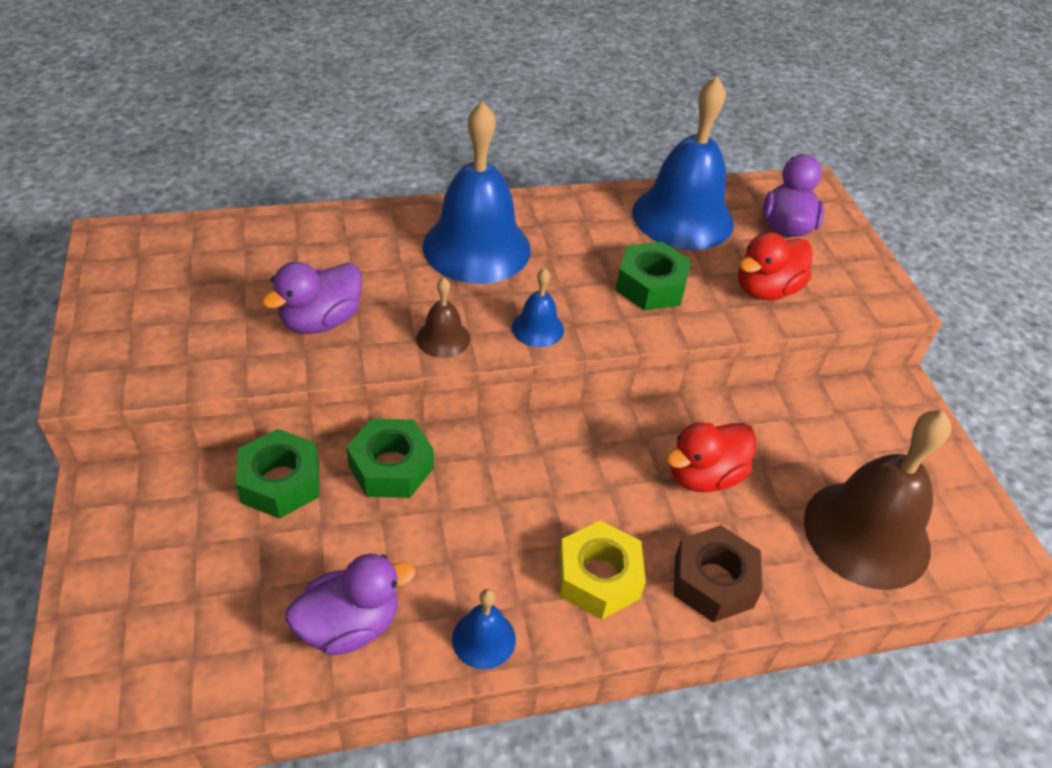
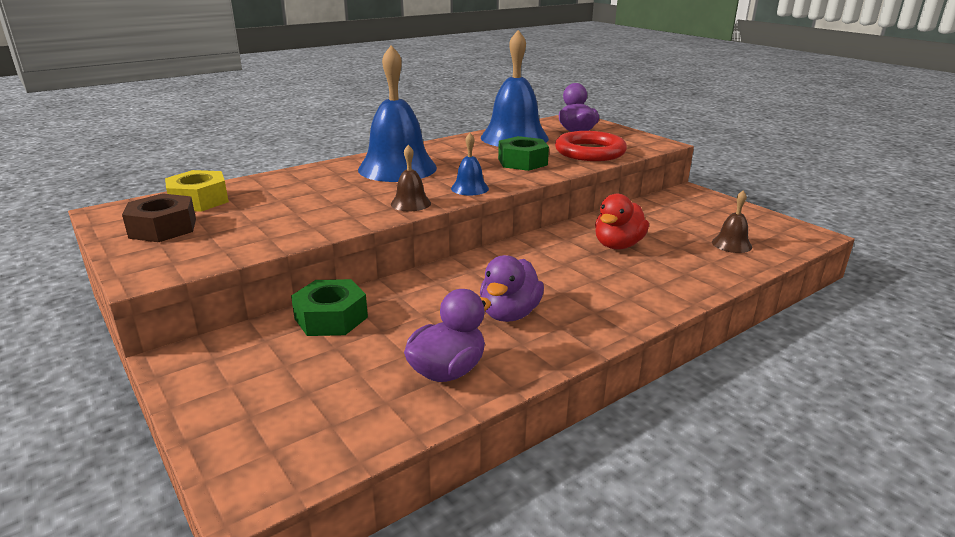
camera: 20 degrees left, 20 degrees down
(321, 321) = (315, 213): purple duck -> purple duck (509, 314)
(391, 467) = (410, 291): green nut -> none
(484, 639) = (551, 349): blue bell -> none
(598, 577) = (598, 301): yellow nut -> yellow nut (199, 200)
(713, 581) = (669, 284): brown nut -> brown nut (163, 228)
(766, 290) = (590, 152): red duck -> red ring
(866, 533) = (731, 244): brown bell -> brown bell, size x0.45

